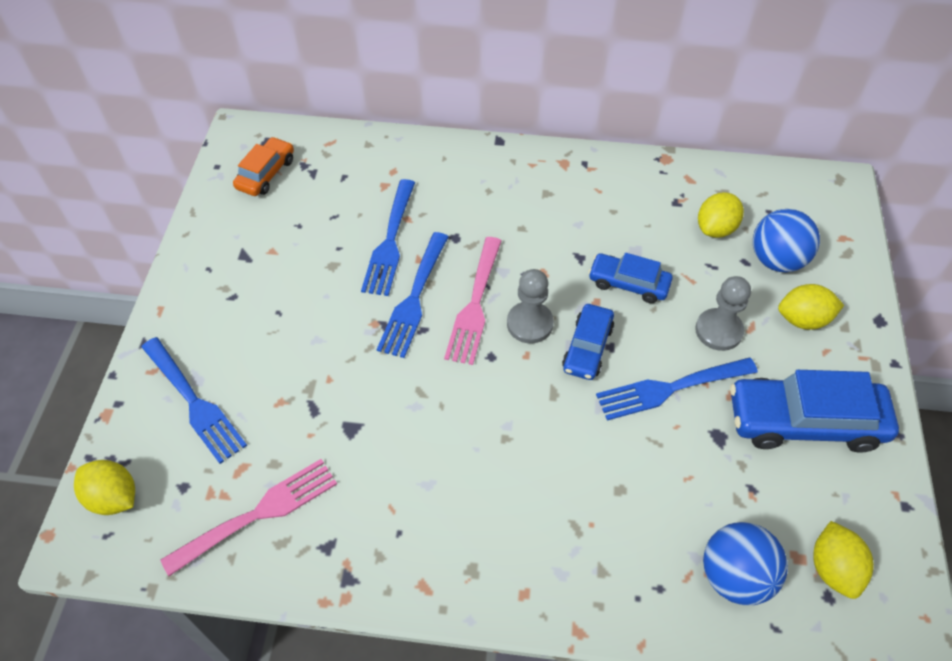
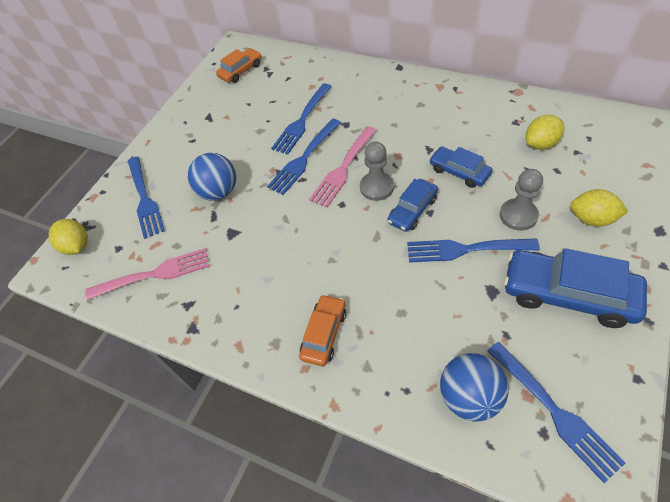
camera: 25 degrees right, 0 degrees up
(532, 541) = (324, 334): none -> orange car
(776, 260) = (583, 173): blue ball -> blue ball (219, 192)
(833, 568) = (555, 412): yellow lemon -> blue fork

